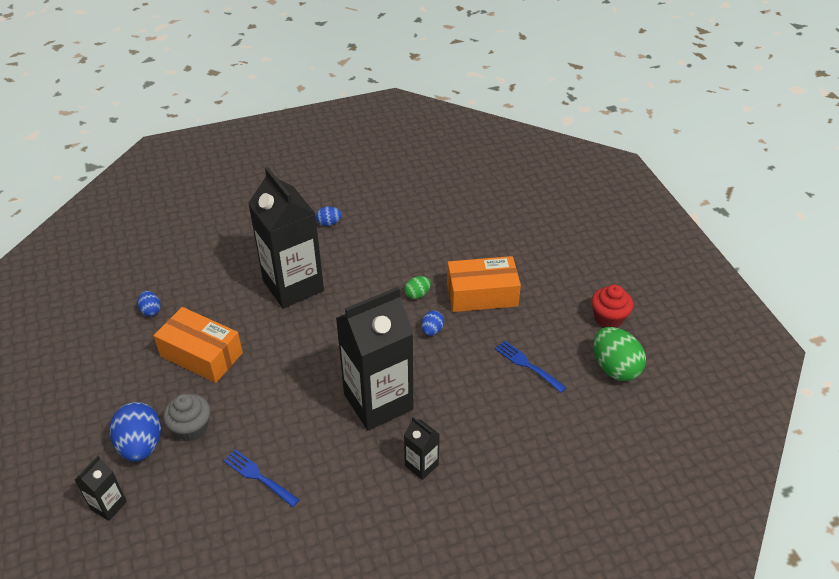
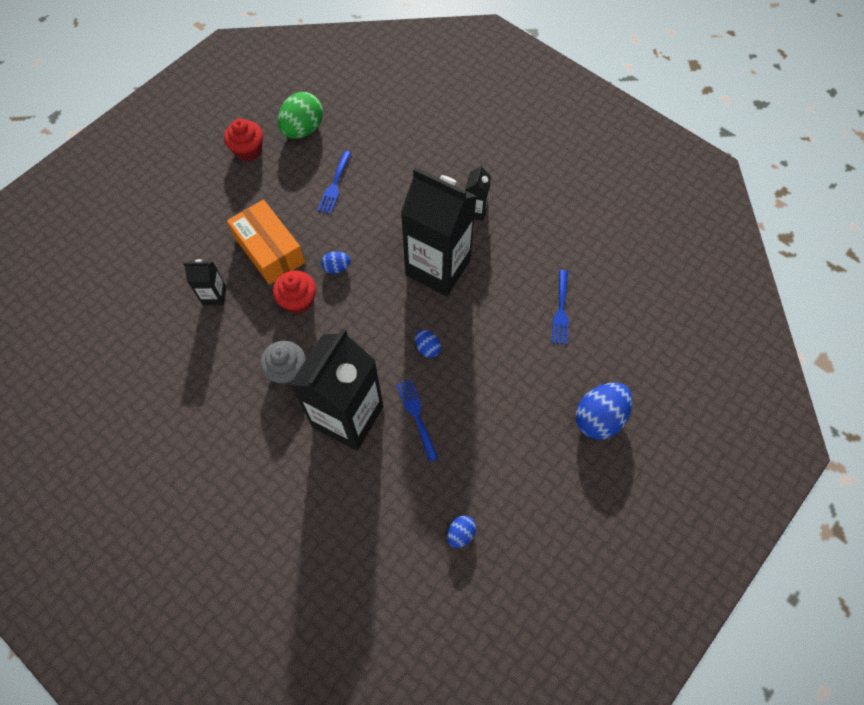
camera: 120 degrees left, 20 degrees up
(108, 505) = (661, 399): black carton -> black carton (214, 295)
(191, 428) = (556, 390): grey cupcake -> grey cupcake (287, 371)
(201, 354) = (480, 440): orange box -> none
(257, 325) = (416, 416): none -> blue fork
(329, 223) = (235, 440): blue egg -> blue egg (427, 348)
(417, 294) = (298, 301): green egg -> red cupcake

